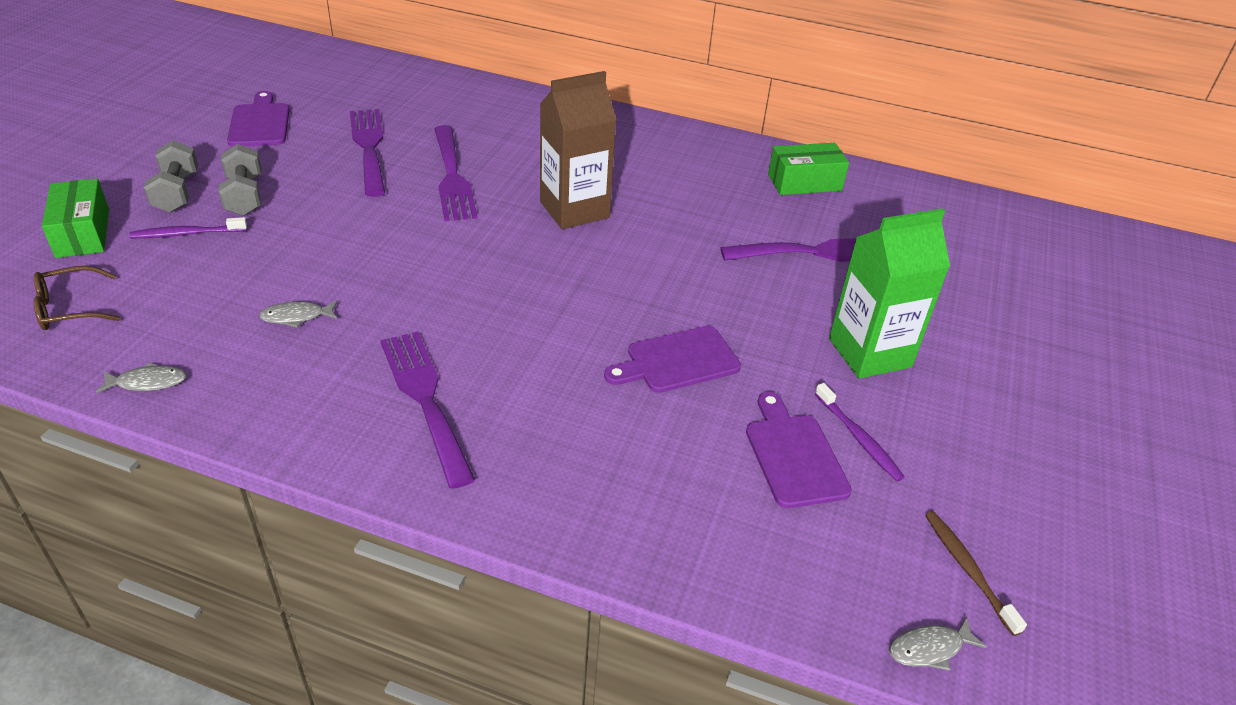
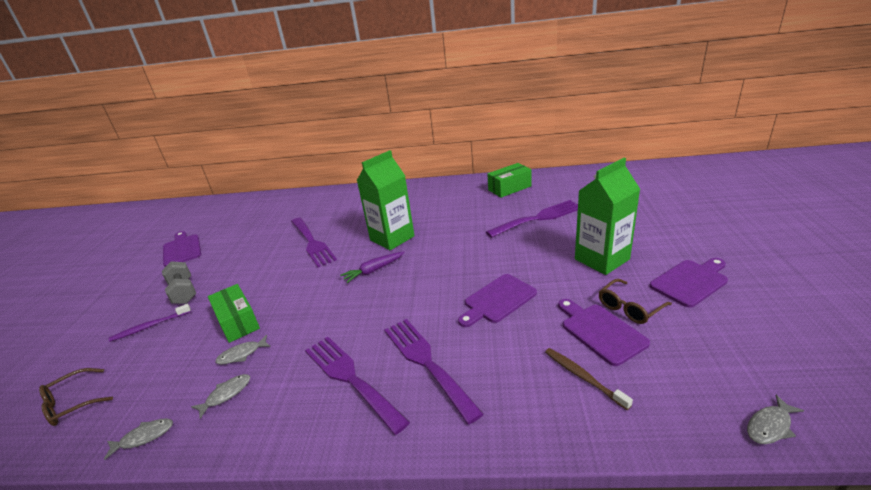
camera: 10 degrees left, 10 degrees down
(83, 233) = (74, 349): green box -> green box (238, 322)
(177, 193) = (137, 304): grey dumbbell -> none
(260, 364) = (226, 394): none -> grey fish
(369, 147) = (255, 242): purple fork -> purple fork (426, 362)
(523, 254) = (373, 270): none -> purple carrot
(574, 209) = (392, 238): brown carton -> green carton
(858, 438) = (629, 308): purple toothbrush -> brown glasses
(968, 570) = (750, 364): brown toothbrush -> brown toothbrush (583, 377)
(977, 432) = (690, 281): none -> purple cutting board

